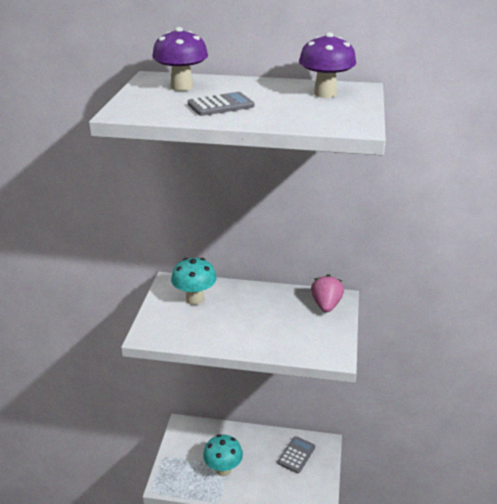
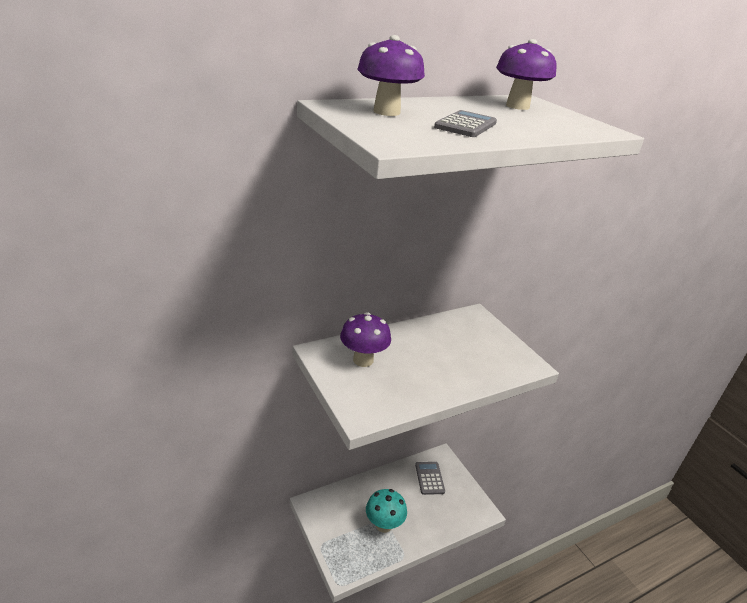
camera: 40 degrees left, 0 degrees up
(195, 299) = (363, 360): turquoise mushroom -> purple mushroom
(326, 305) = (474, 324): pink strawberry -> none

